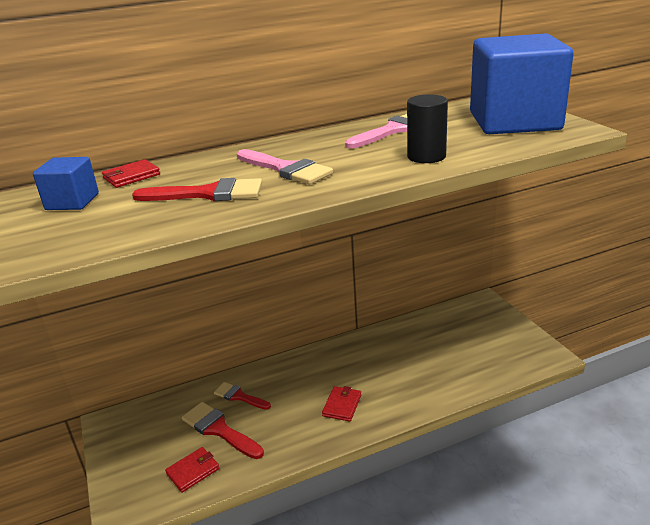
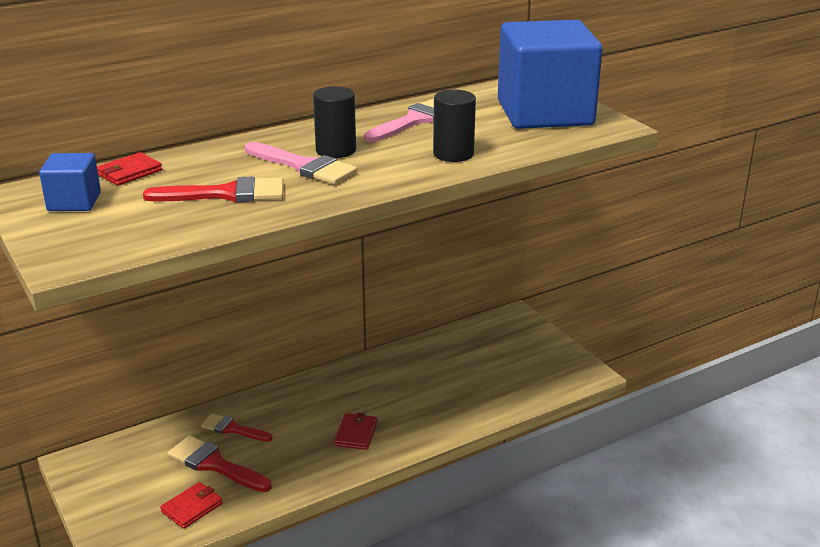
camera: 10 degrees left, 0 degrees up
(318, 155) = (336, 150): none -> black cylinder

